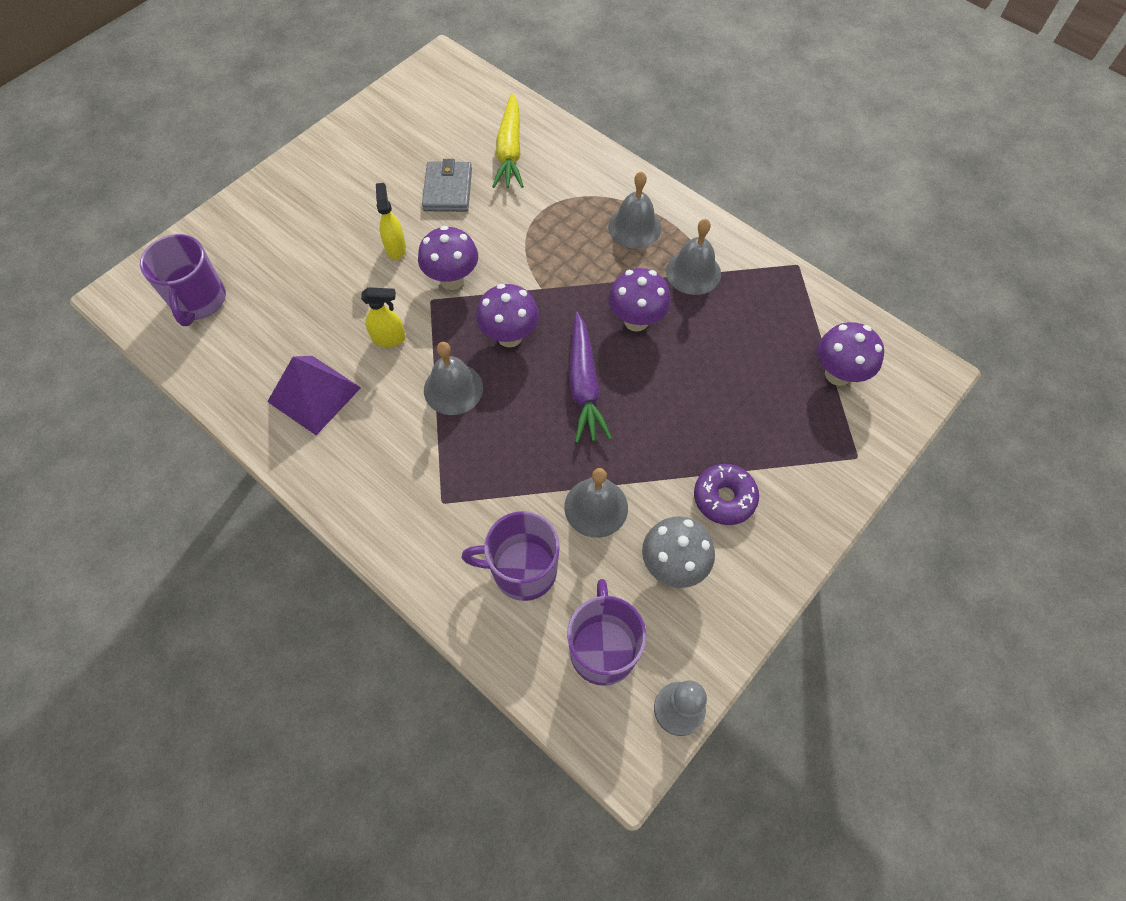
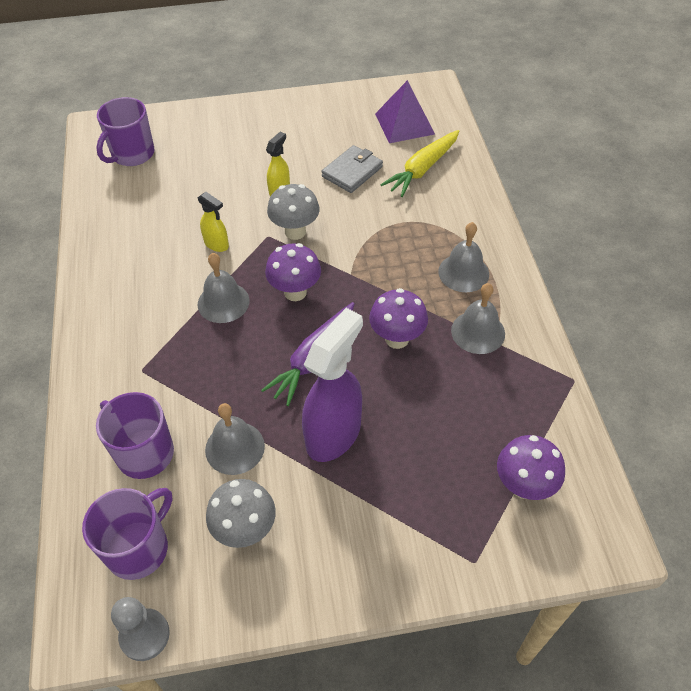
camera: 40 degrees right, 10 degrees down
(314, 394) = (137, 250): purple pyramid -> purple pyramid (404, 124)
(452, 280) = (295, 232): purple mushroom -> grey mushroom
(664, 436) = (334, 434): none -> purple spray bottle
(724, 498) = (333, 511): purple donut -> none

